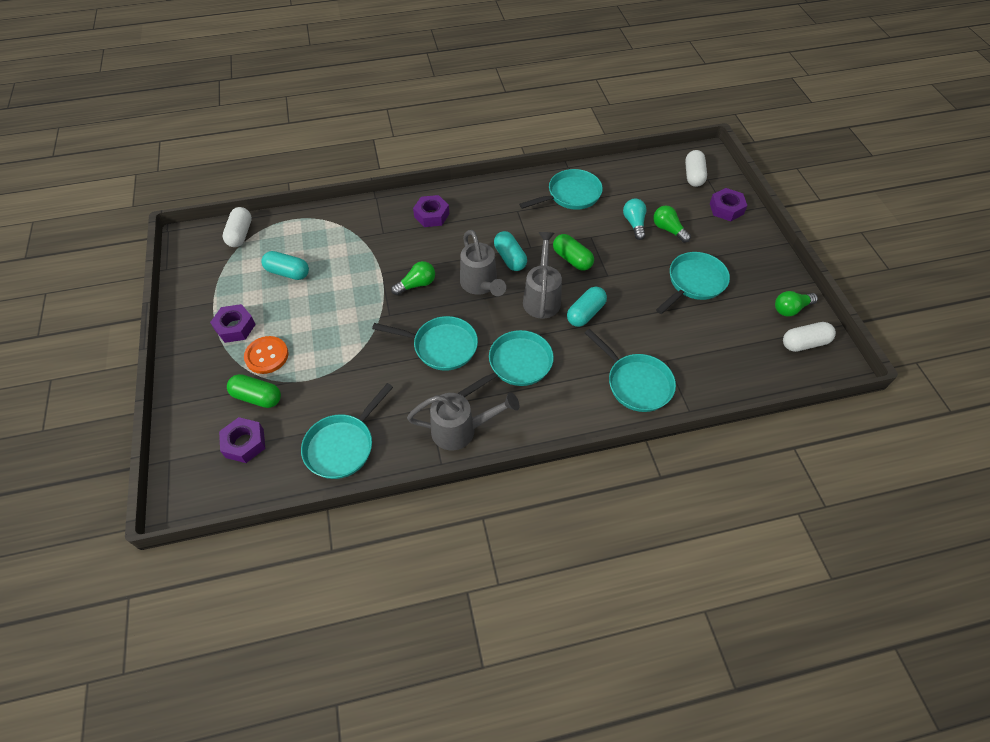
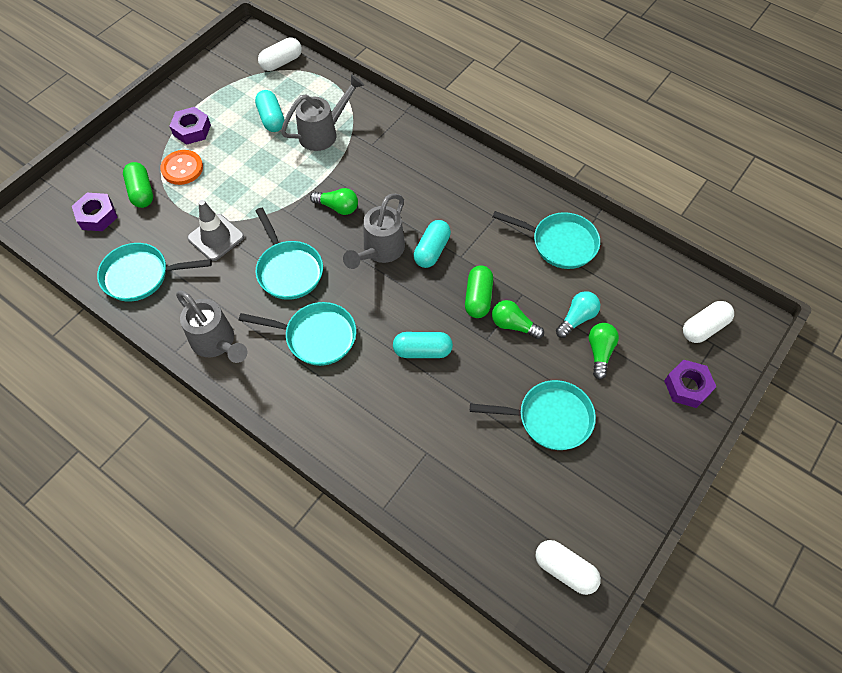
camera: 50 degrees right, 5 degrees up
(361, 373) = (216, 237): none -> grey traffic cone
(431, 215) = (425, 161): purple nut -> none
(542, 297) = (410, 305): grey watering can -> grey watering can (324, 133)
(636, 383) = (377, 443): turquoise pan -> none
(791, 309) = (601, 530): green light bulb -> green light bulb (513, 325)

